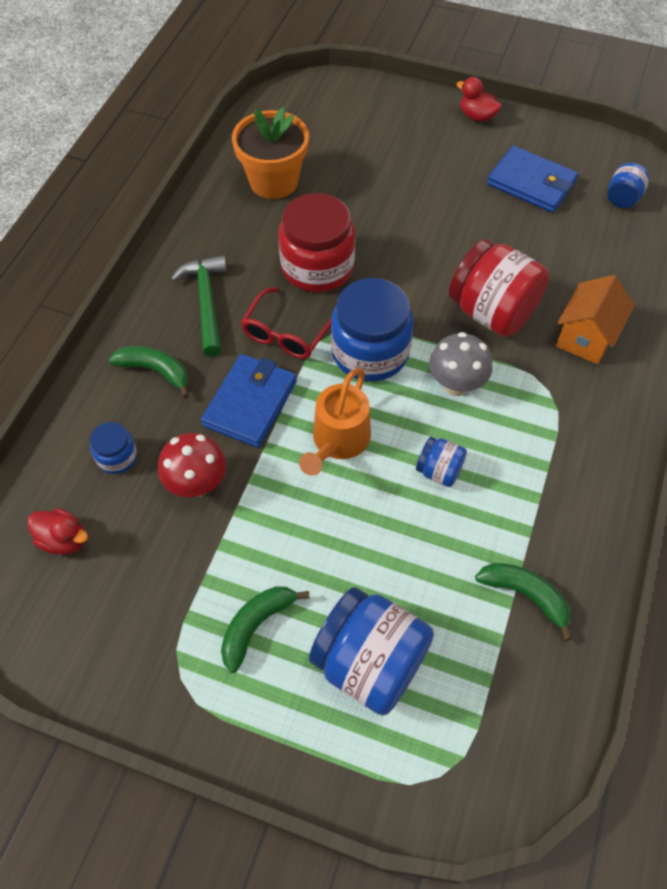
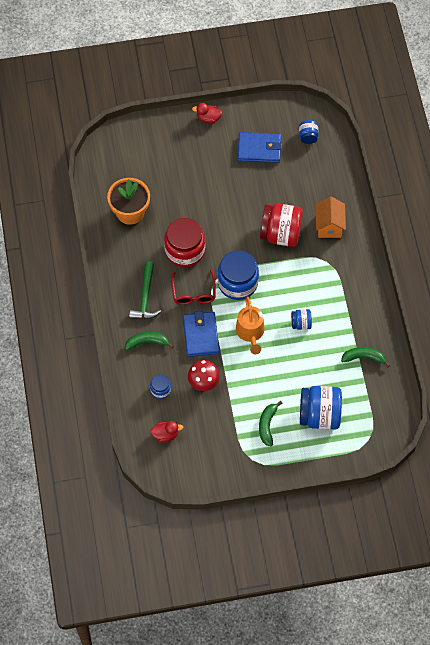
camera: 30 degrees left, 5 degrees up
(206, 303) = (145, 297): green hammer -> green hammer turned 135 degrees counterclockwise
(456, 384) = (285, 279): grey mushroom -> none

